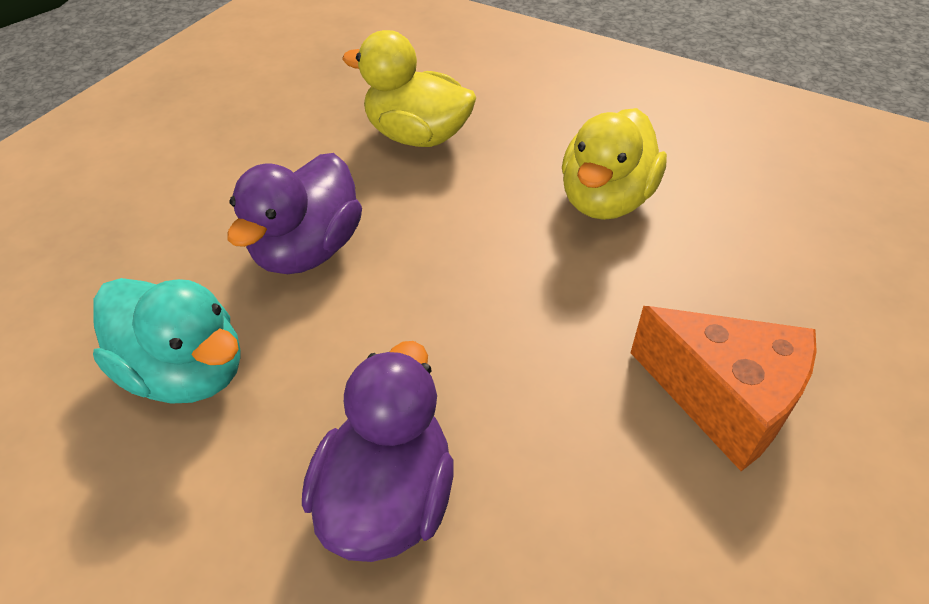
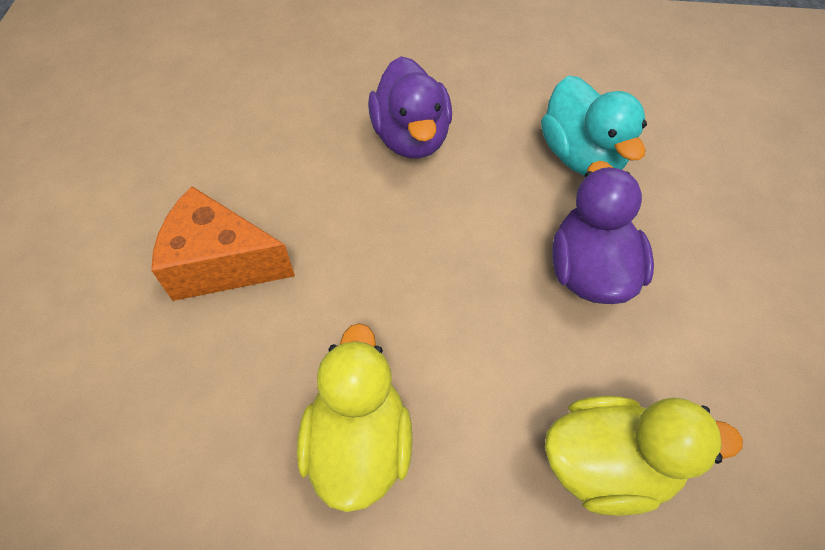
camera: 155 degrees right, 10 degrees up
(186, 371) = (581, 156): turquoise duck -> turquoise duck turned 120 degrees counterclockwise

